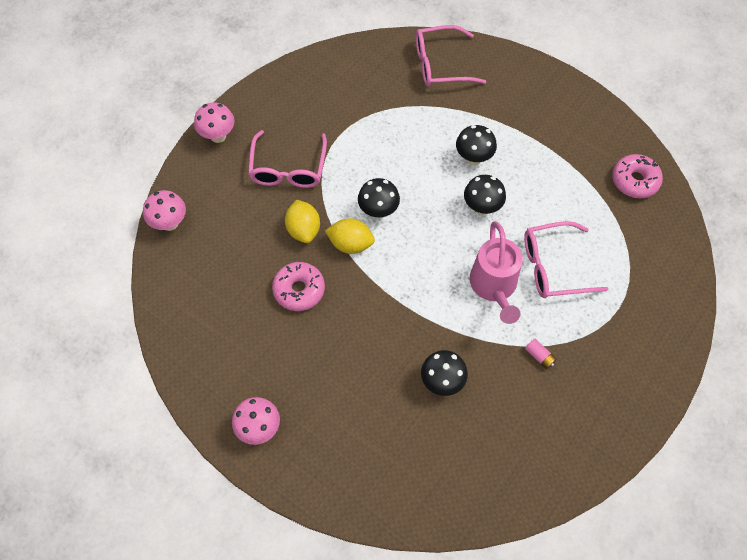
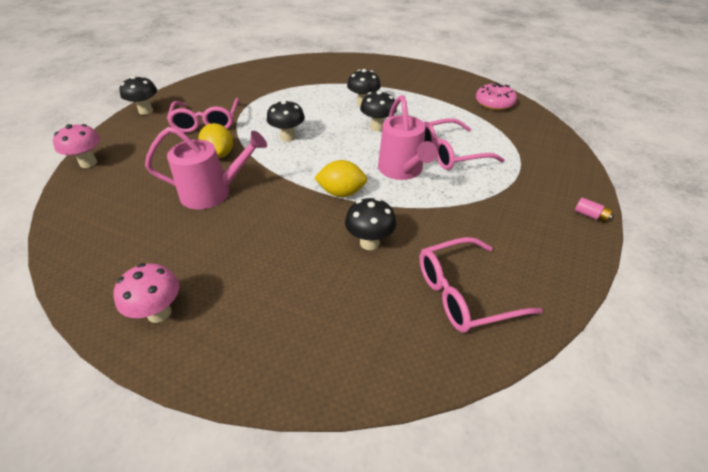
camera: 10 degrees left, 20 degrees down
(218, 136) = (146, 111): pink mushroom -> black mushroom
(299, 290) = (213, 193): pink donut -> pink watering can
(350, 244) = (264, 158): yellow lemon -> yellow lemon (341, 193)
(440, 64) = (327, 66): pink glasses -> pink glasses (464, 293)
(539, 356) = (462, 211): pink battery -> pink battery (590, 215)

